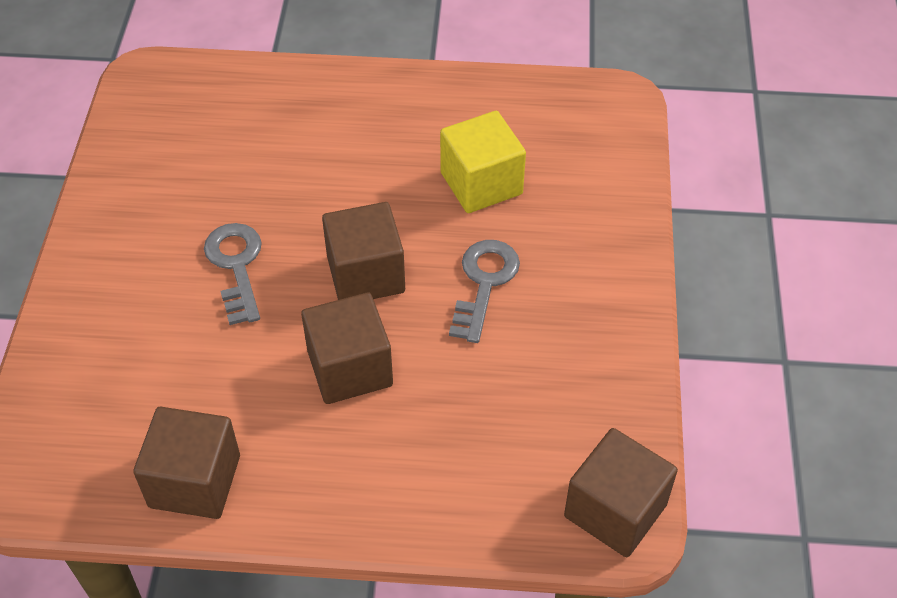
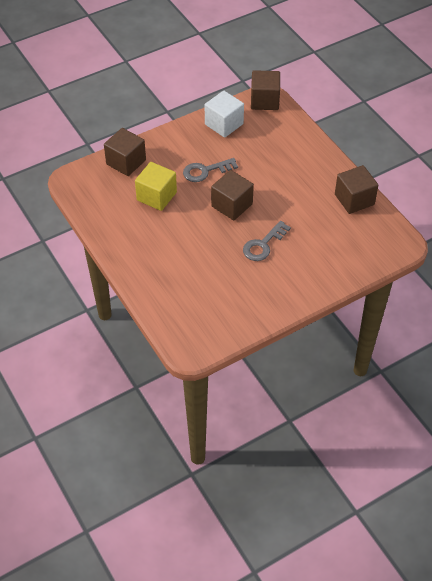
camera: 125 degrees left, 0 degrees up
(350, 368) = (275, 186): brown cube -> brown cube (126, 162)
(593, 387) = (224, 124): none -> white cube

